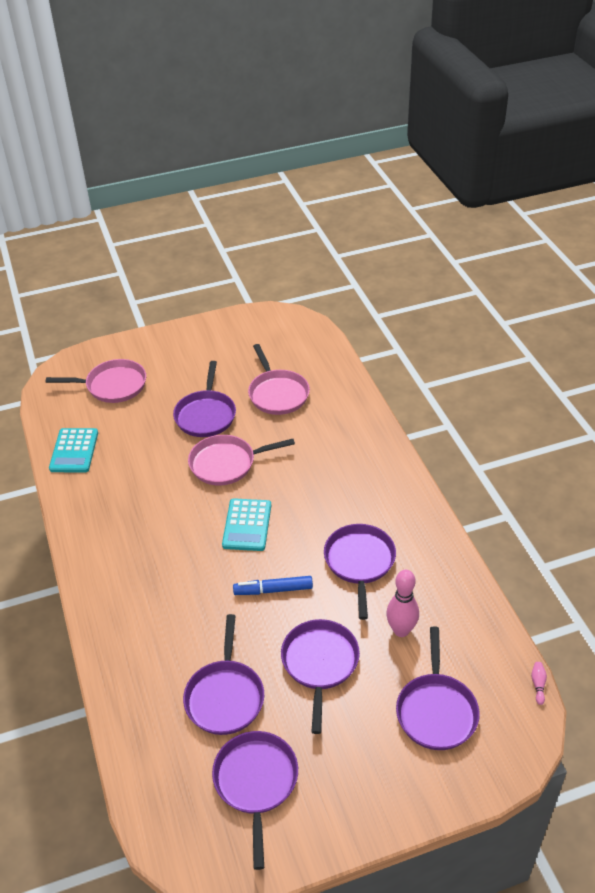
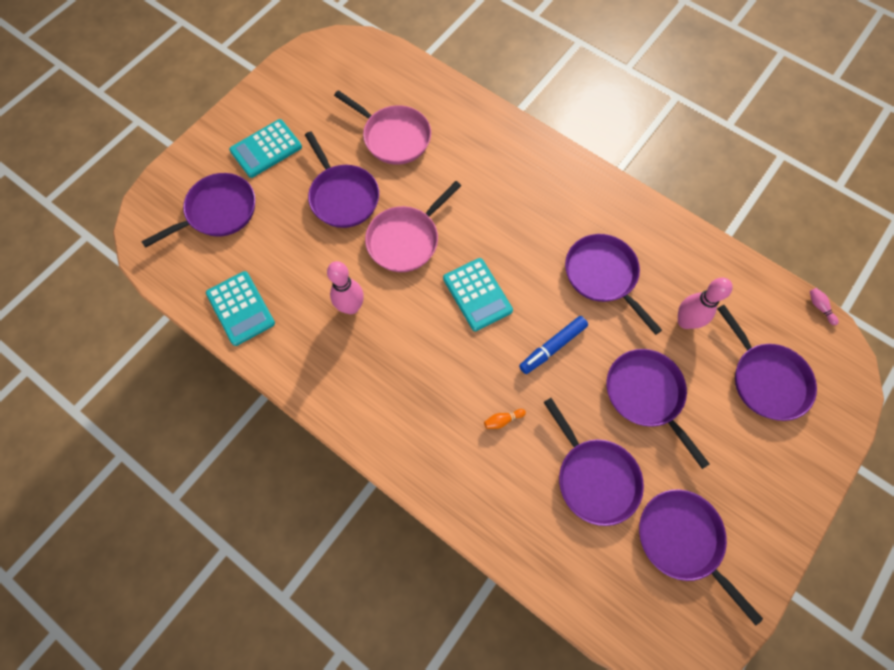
camera: 35 degrees left, 25 degrees up
(113, 385) = (218, 211): pink pan -> purple pan
(148, 487) = (351, 307): none -> pink bowling pin
(179, 362) = (266, 149): none -> turquoise calculator
(190, 618) = (502, 420): none -> orange bowling pin

